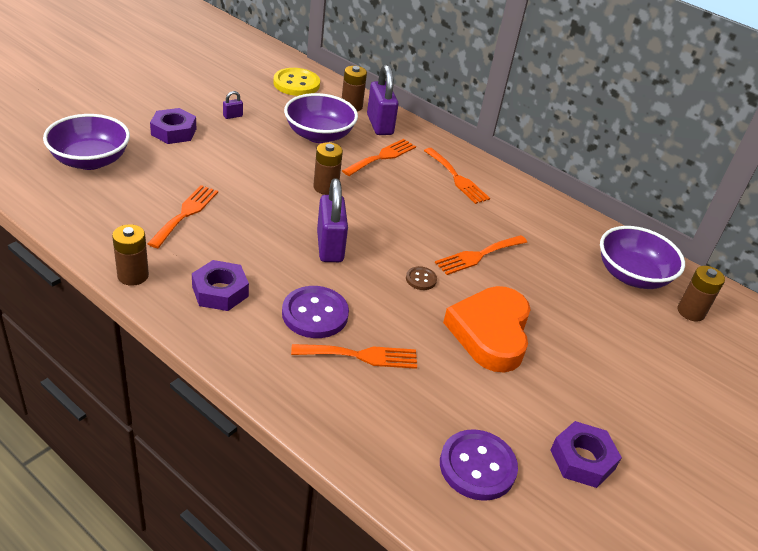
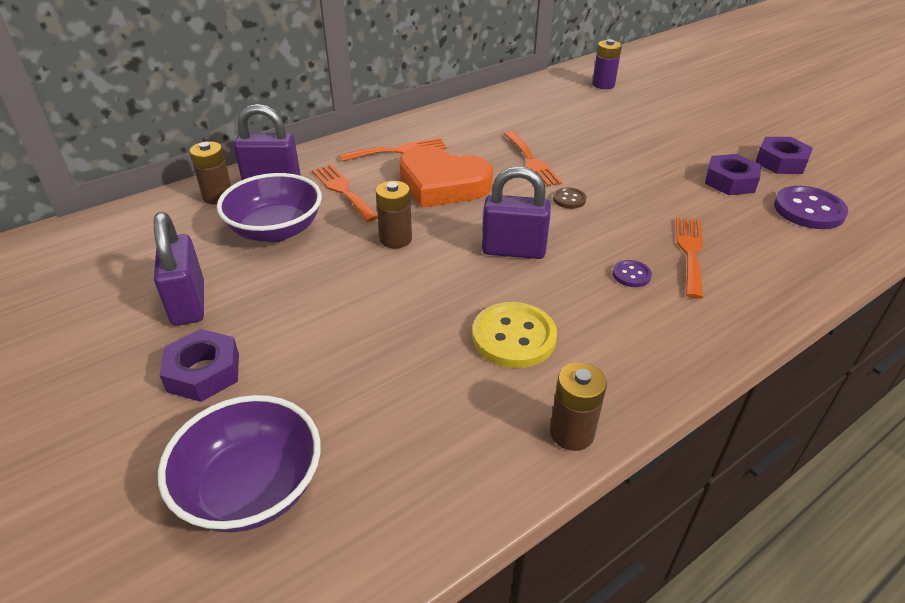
camera: 70 degrees left, 0 degrees up
(185, 214) = (431, 370): orange fork -> none
(220, 291) = (599, 346): purple nut -> purple nut (730, 181)
(233, 116) = (188, 303): purple padlock -> purple padlock, size x2.35
(296, 84) = (131, 234): yellow button -> yellow button (514, 337)
(315, 314) = (631, 275): purple button -> purple button, size x0.50
(490, 333) = (643, 175): orange heart -> orange heart (442, 184)
(632, 275) = (559, 97): purple bowl -> none
(690, 312) = (603, 85): brown battery -> purple battery

